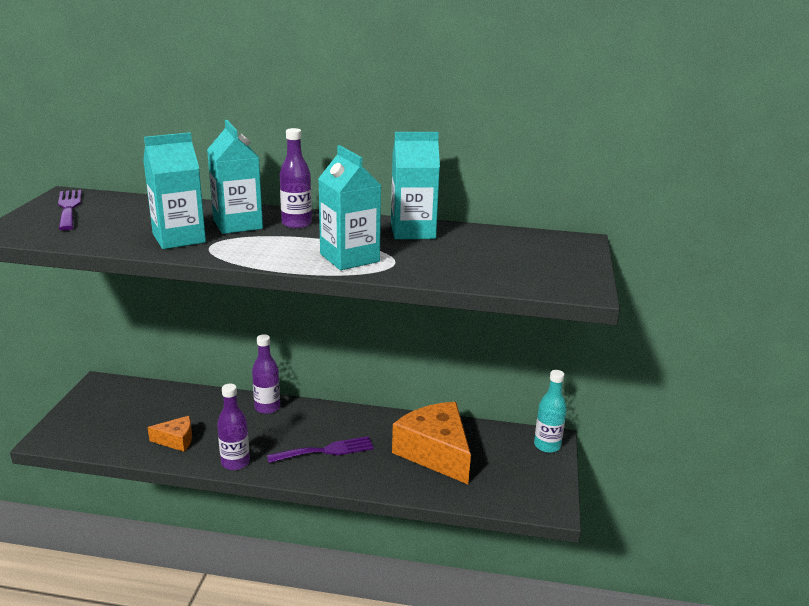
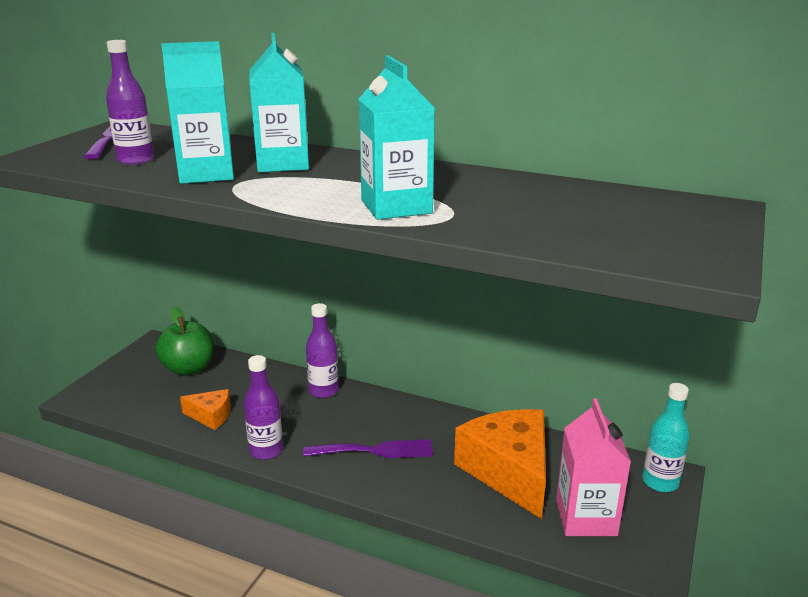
camera: 15 degrees right, 0 degrees up
(140, 402) = (189, 369): none -> green apple
(296, 224) = (352, 167): purple bottle -> purple bottle (136, 160)
(413, 231) = (493, 183): turquoise carton -> none
(500, 478) = (586, 518): none -> pink carton

